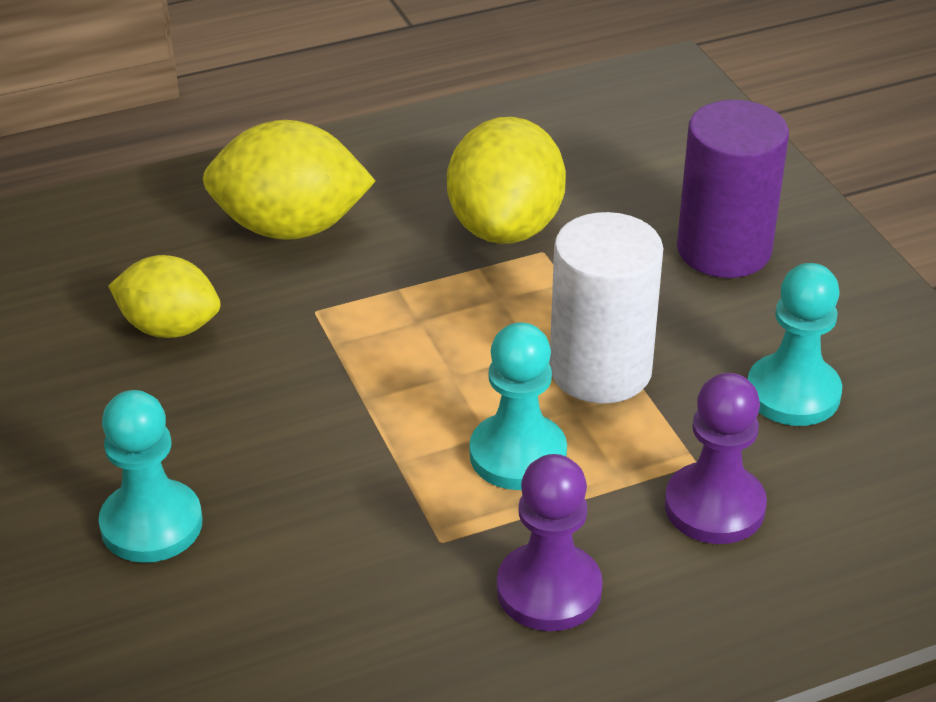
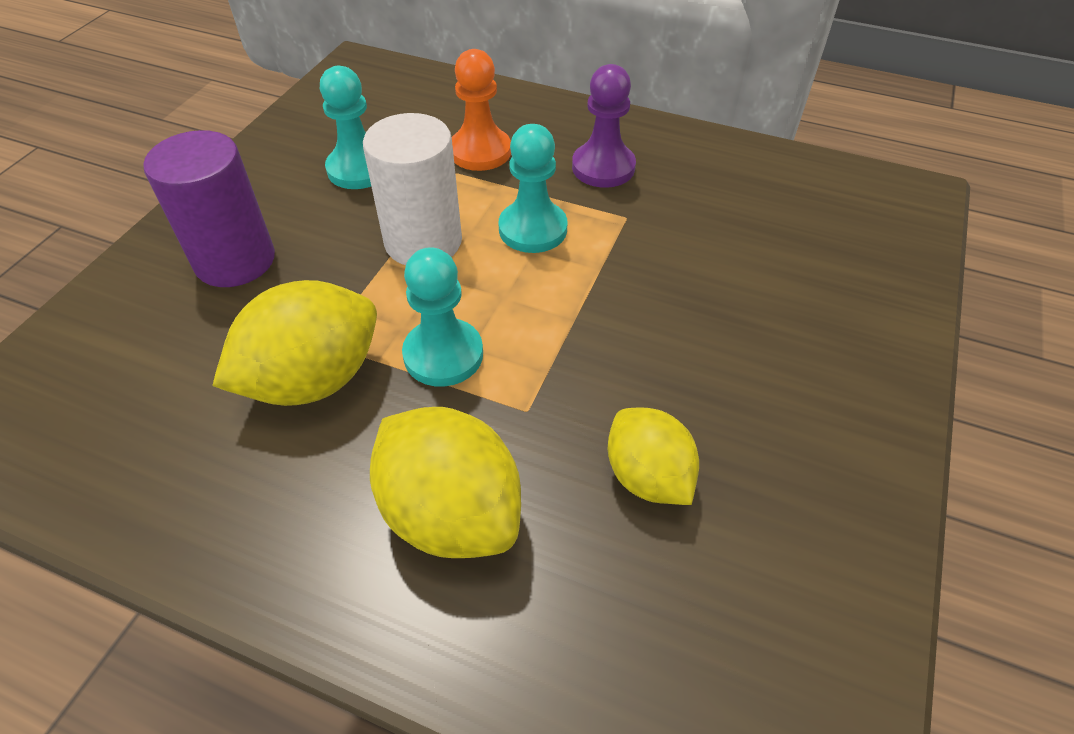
camera: 135 degrees left, 10 degrees up
(151, 524) = (783, 325): turquoise pawn -> turquoise pawn (443, 355)
(714, 507) = (480, 151): purple pawn -> orange pawn

